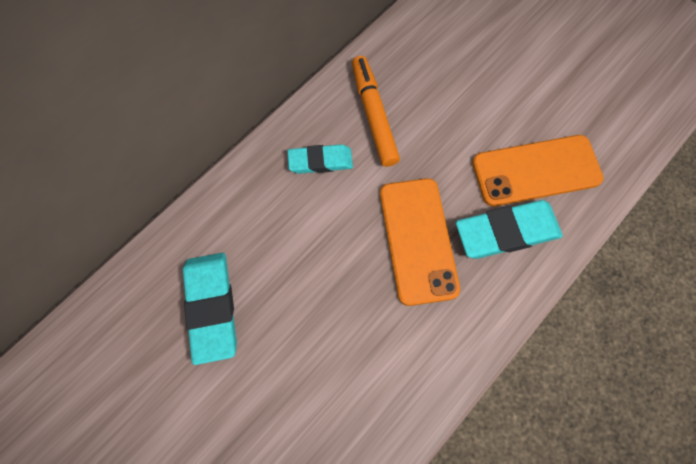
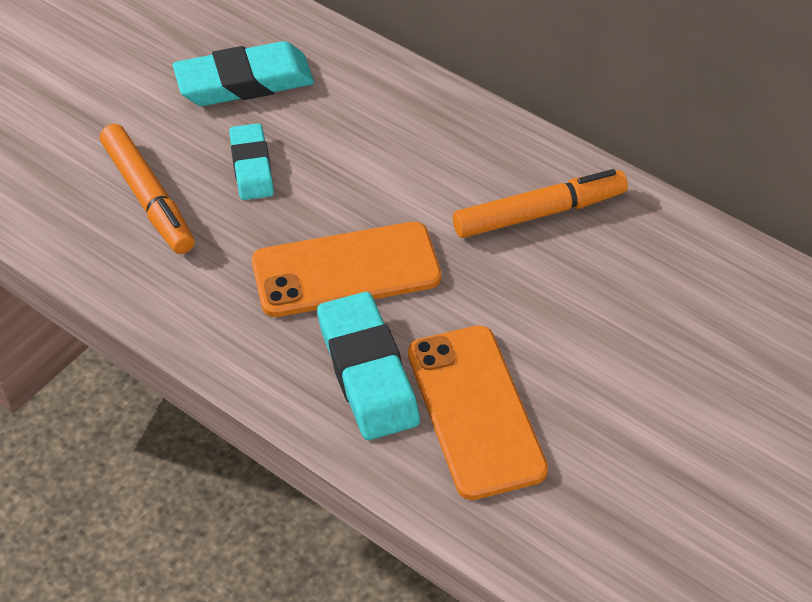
camera: 85 degrees right, 20 degrees down
(320, 161) = (454, 162): turquoise eraser -> turquoise eraser (251, 166)
(333, 387) = (148, 197): none -> orange marker

